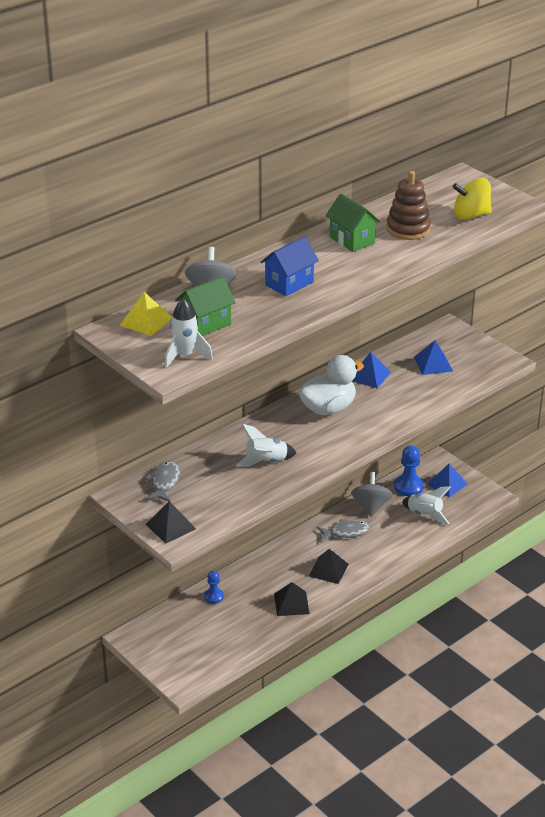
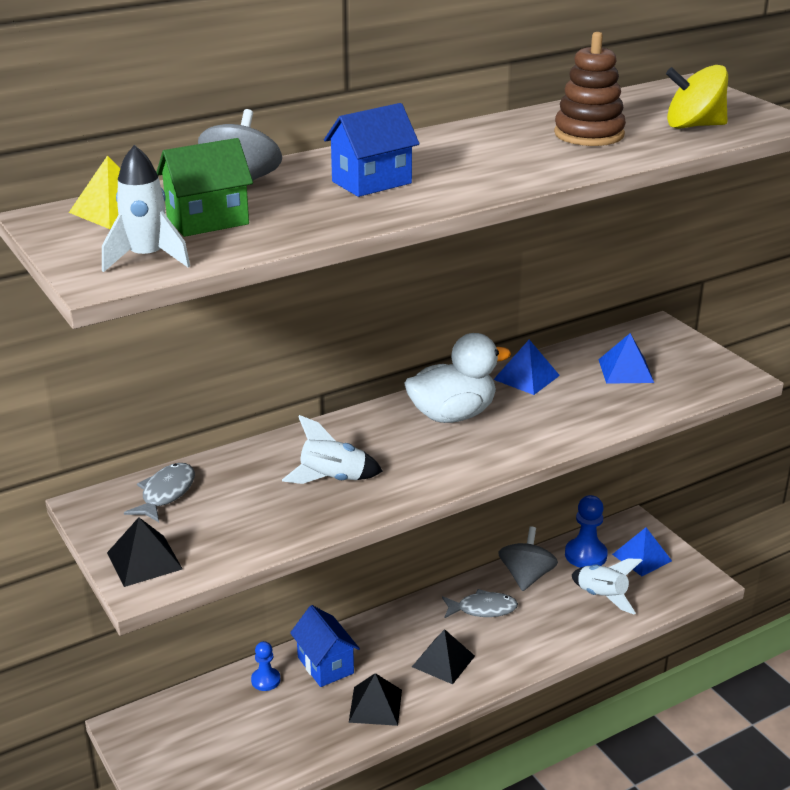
camera: 10 degrees right, 5 degrees down
(250, 582) = (325, 665): none -> blue house
(352, 240) = (495, 141): green house -> none

